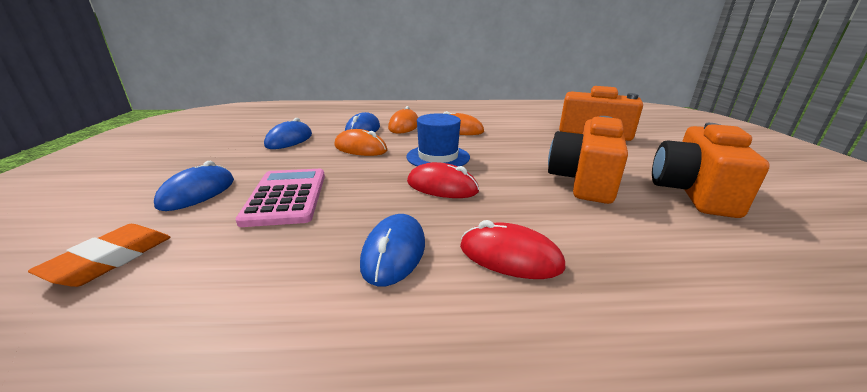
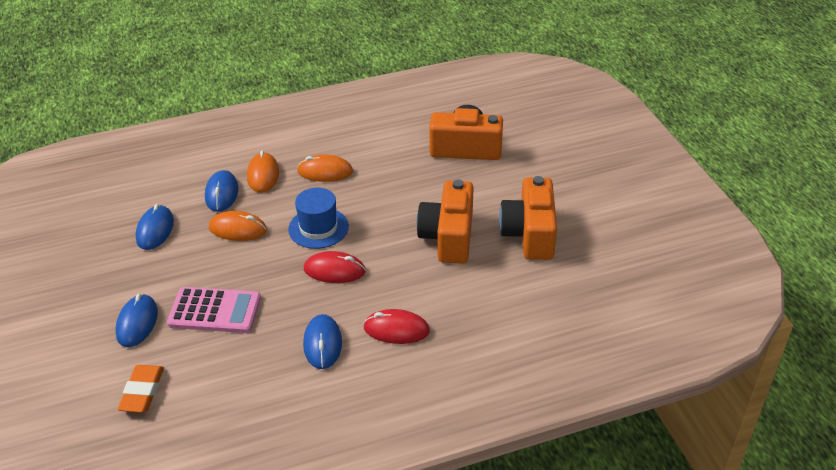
camera: 15 degrees left, 15 degrees up
(286, 197) = (215, 311): pink calculator -> pink calculator turned 120 degrees clockwise

